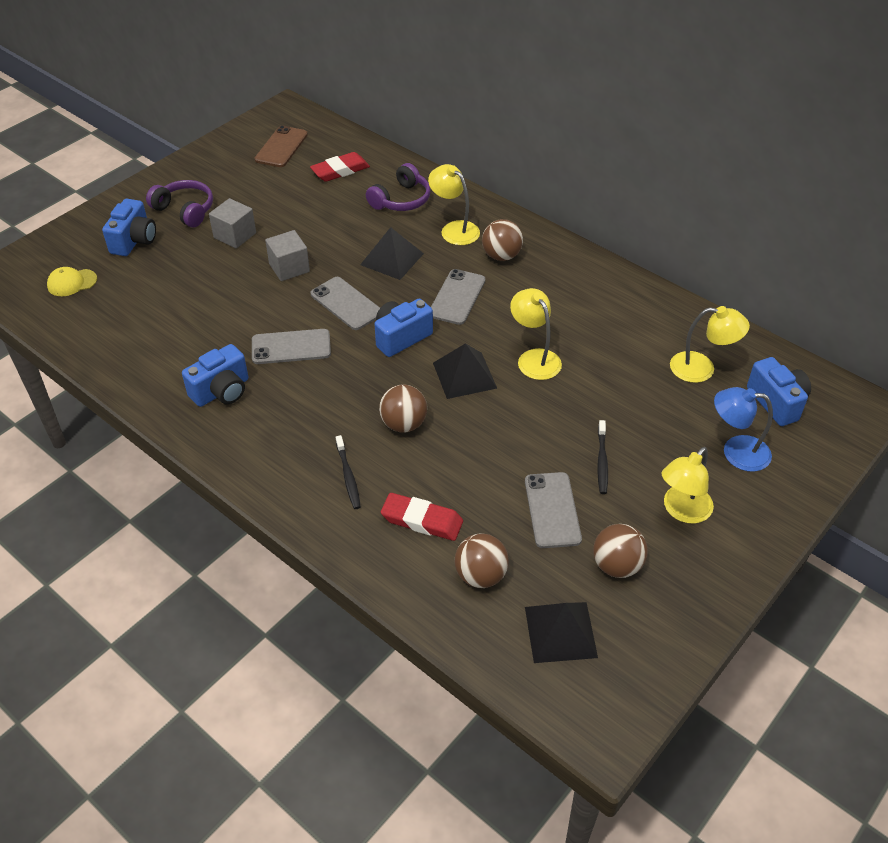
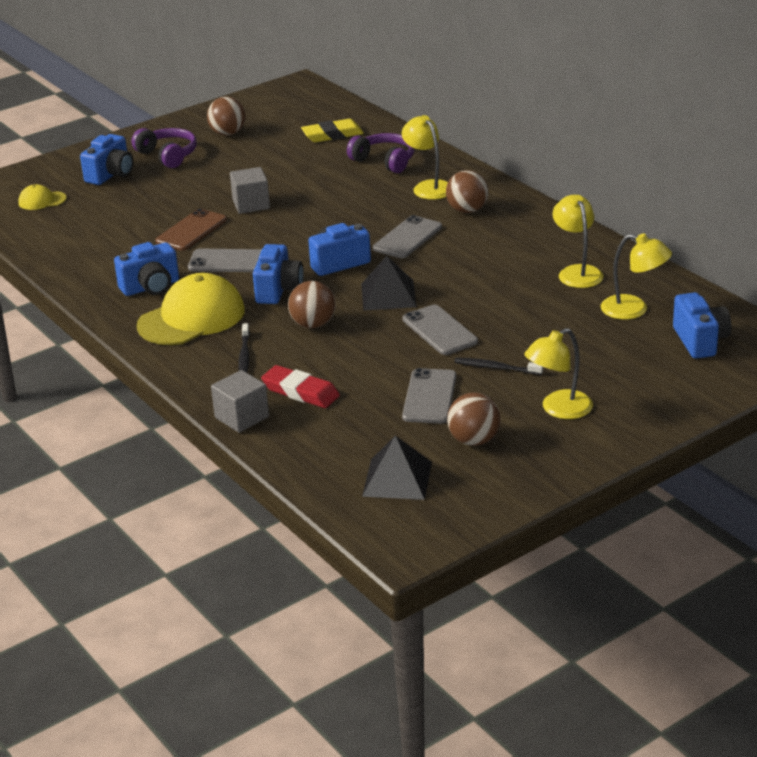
camera: 15 degrees right, 15 degrees down
(235, 235) = (208, 177): grey cube -> grey cube (241, 417)
(277, 429) = (191, 318): none -> yellow cap
(281, 147) = (281, 113): brown phone -> brown phone (191, 231)
(340, 171) = (332, 135): red eraser -> yellow eraser
(346, 304) = (295, 234): grey phone -> grey phone (439, 330)
(353, 380) = (278, 290): none -> blue camera
(392, 259) = (355, 205): black pyramid -> none
(401, 200) = (384, 161): purple headphones -> purple headphones turned 105 degrees counterclockwise
(480, 575) = (339, 434): brown ball -> brown ball (228, 133)
(534, 358) = (464, 288): yellow lamp -> yellow lamp (577, 272)
(602, 461) = (496, 368): black toothbrush -> black toothbrush turned 90 degrees clockwise
(736, 452) = (637, 373): blue lamp -> none

